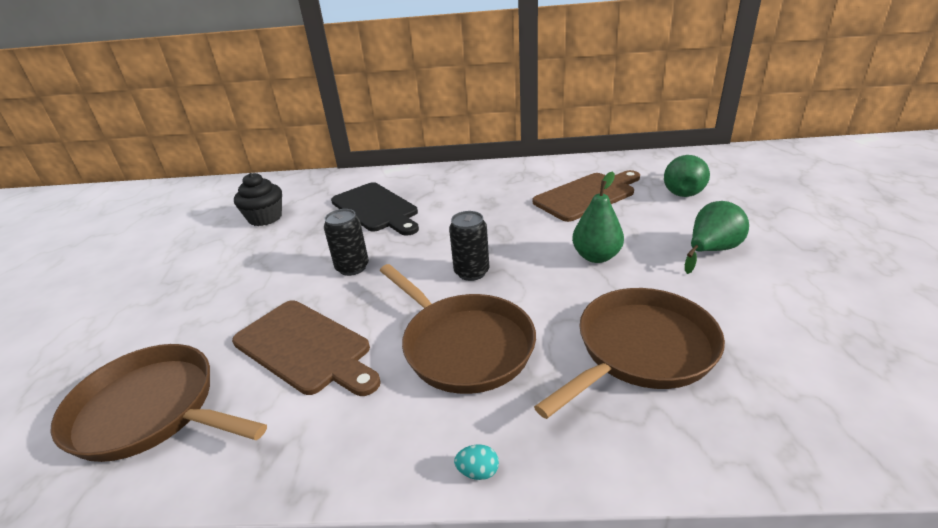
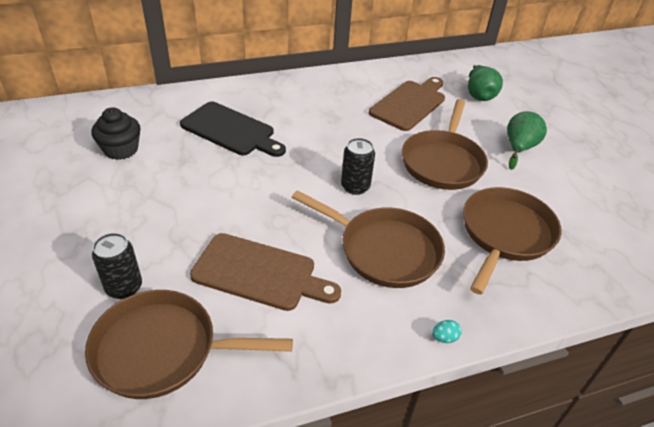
camera: 25 degrees left, 10 degrees up
(352, 267) = (249, 194): black can -> black can (124, 287)
(596, 256) = (443, 162): green pear -> brown pan

